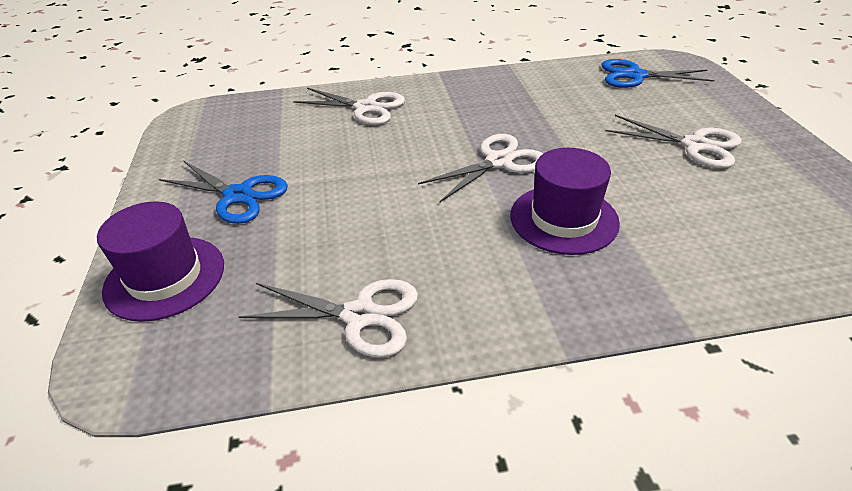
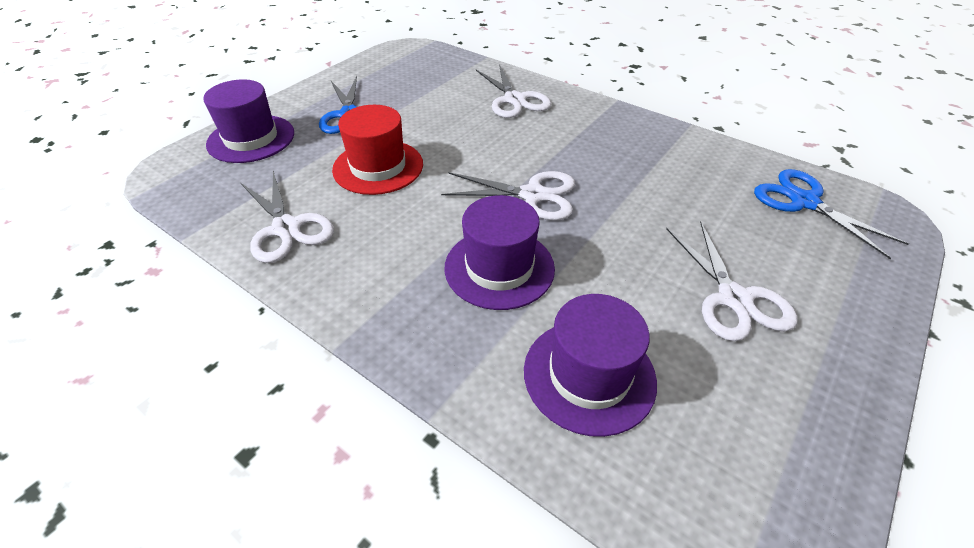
camera: 45 degrees right, 5 degrees up
(348, 217) = (378, 167): none -> red hat
(713, 236) = (589, 375): none -> purple hat

